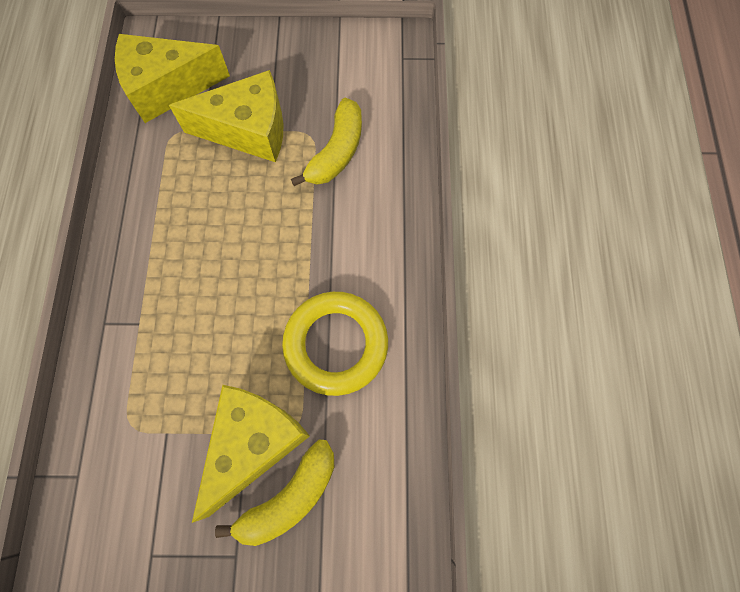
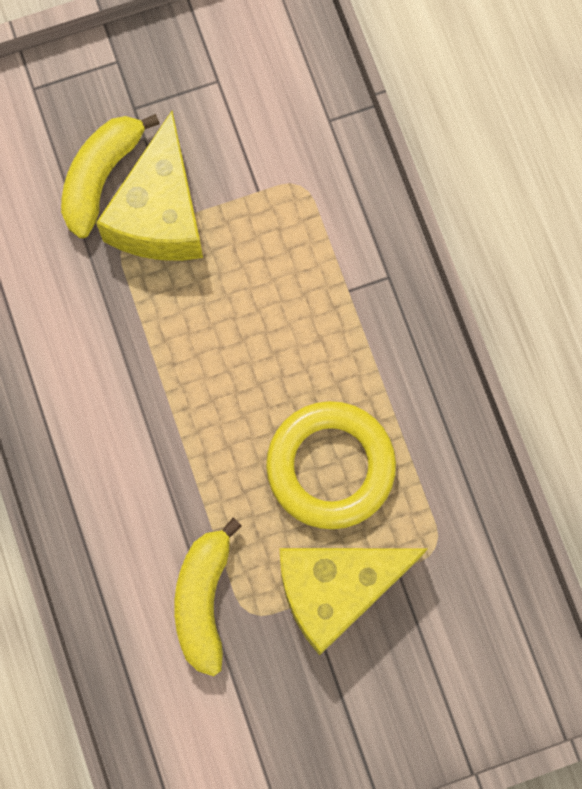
camera: 160 degrees right, 5 degrees up
(168, 88) = (480, 617): yellow cheese -> none
(336, 344) = (110, 347): yellow ring -> yellow ring (330, 467)

